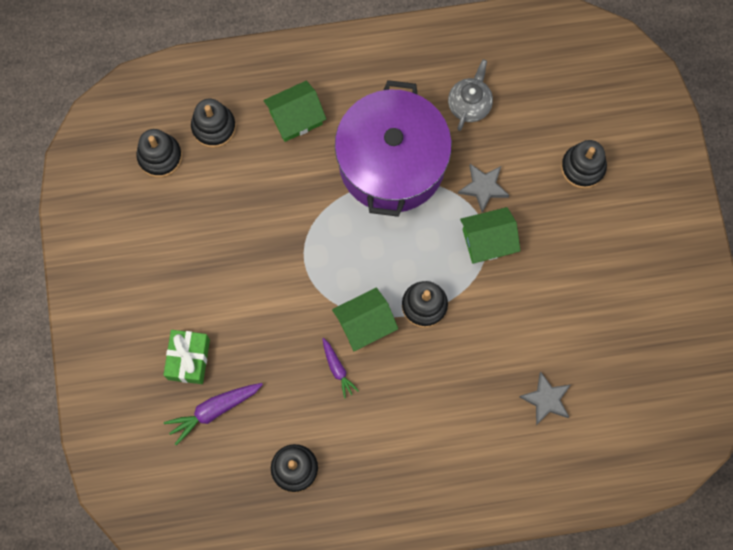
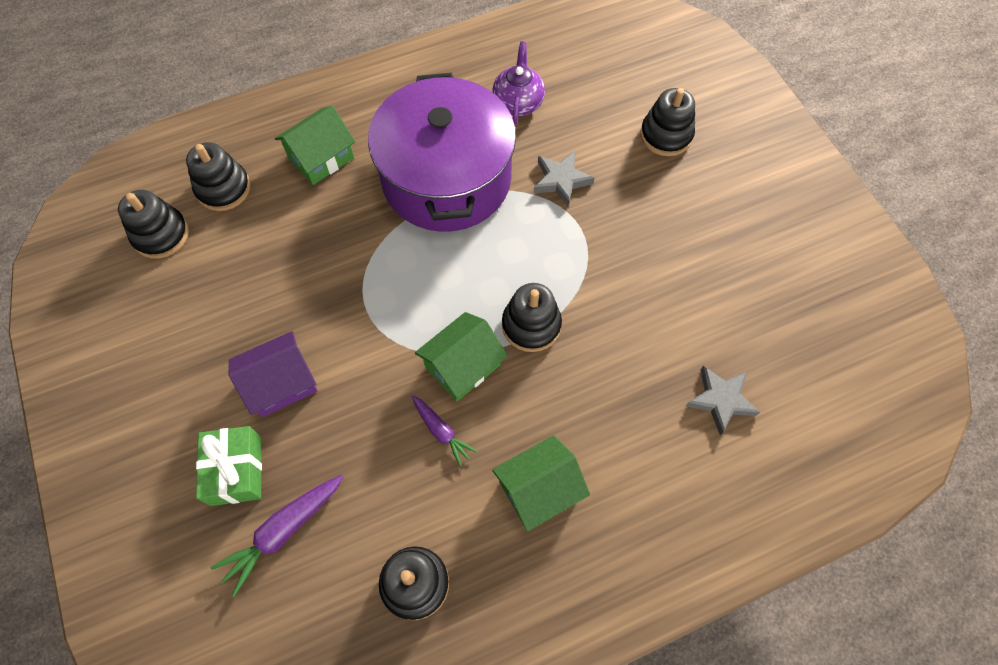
camera: 15 degrees left, 10 degrees down
(231, 303) = (281, 383): none -> purple house
(469, 104) = (518, 102): grey teapot -> purple teapot
(488, 241) = (585, 235): green house -> green house (538, 489)

